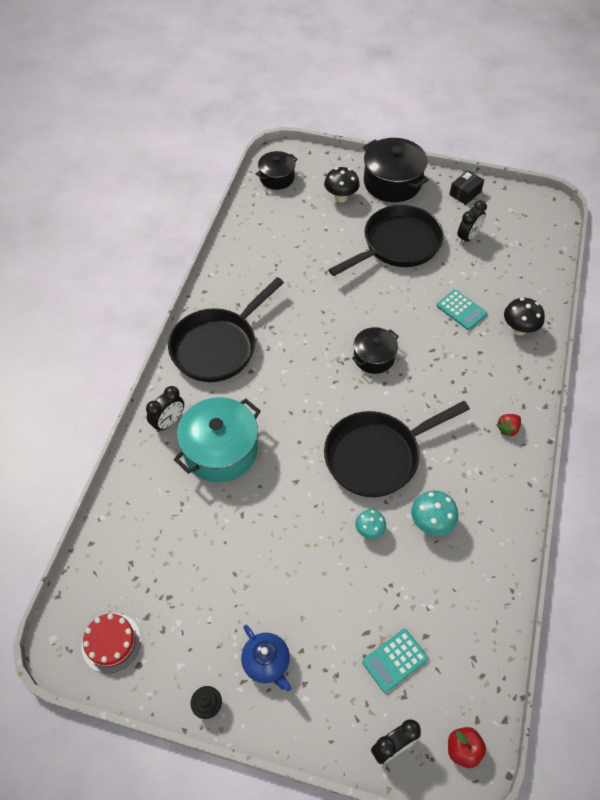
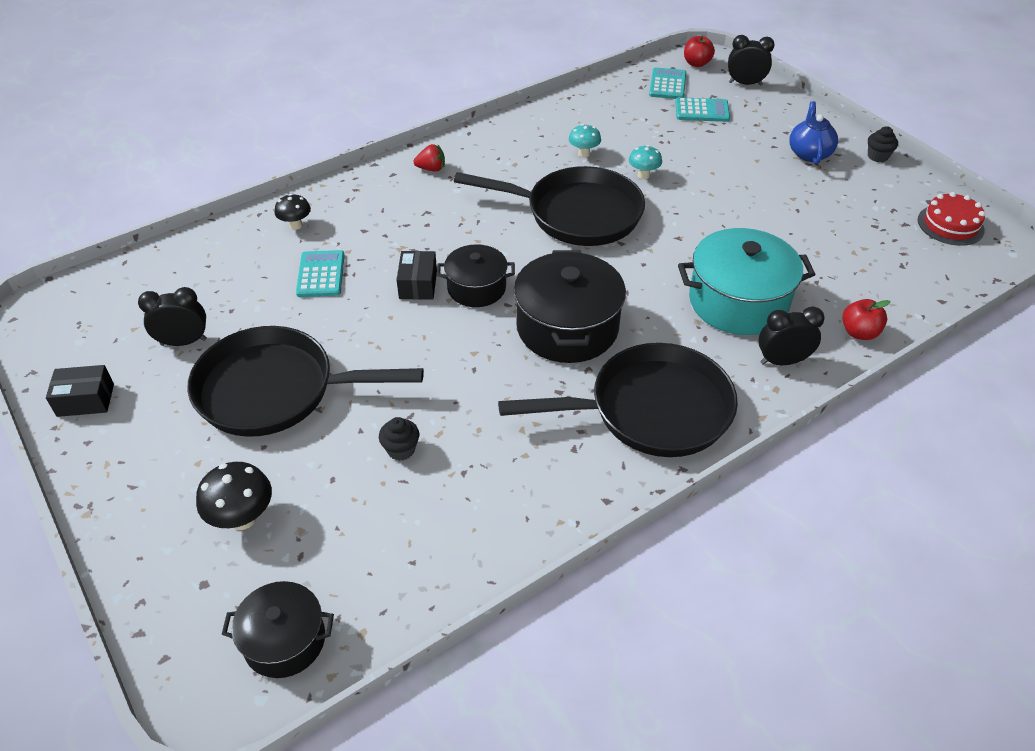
camera: 140 degrees left, 10 degrees down
(134, 475) = (859, 332): none -> red apple
(312, 256) = (401, 449): none -> black cupcake
(392, 183) = (140, 488): black pot -> black pot (567, 327)
(406, 338) = (418, 284): none -> black box
(431, 523) = (584, 154): turquoise mushroom -> turquoise mushroom, size x0.66
(456, 682) = (667, 84): none -> turquoise calculator
(519, 329) = (296, 225): black mushroom -> black mushroom, size x0.66

